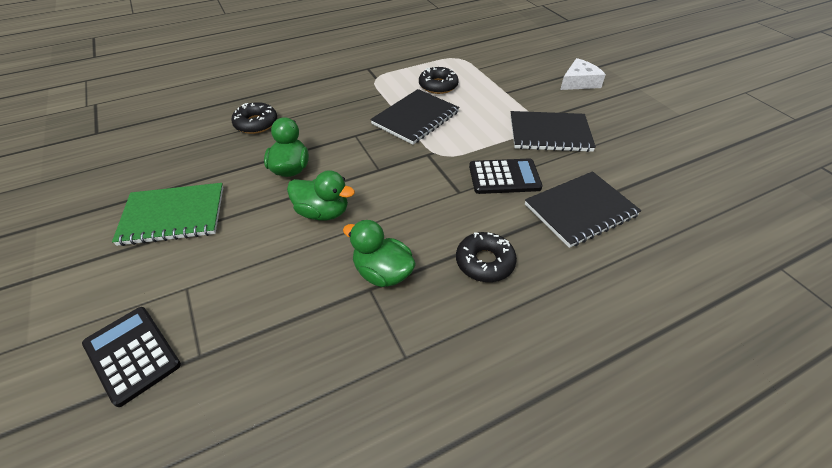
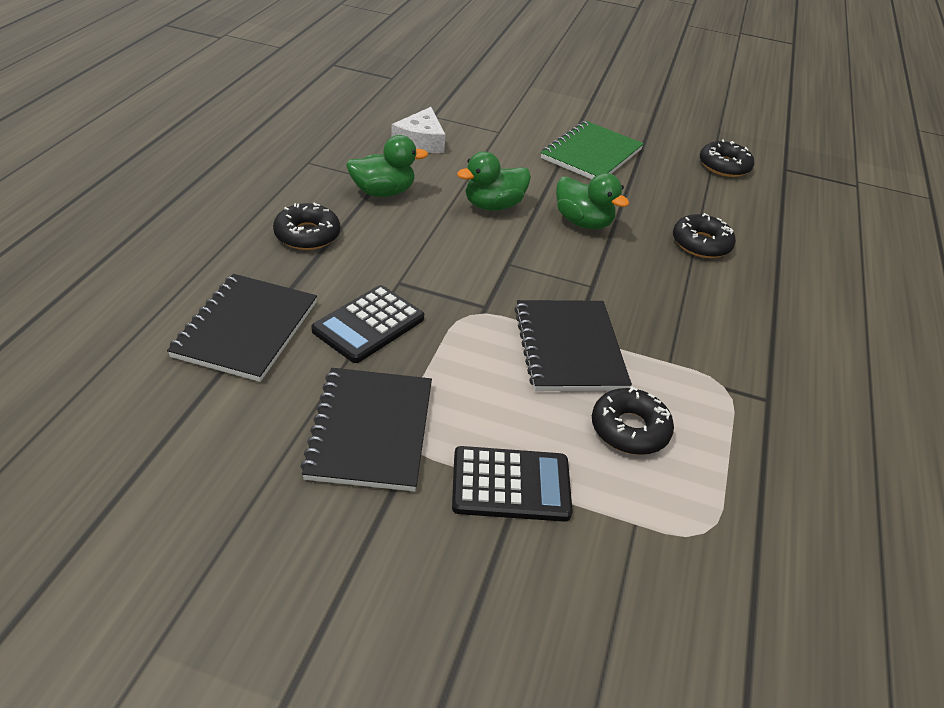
camera: 130 degrees right, 5 degrees down
(122, 154) = (724, 166): none -> black donut
(132, 354) = (470, 103): black calculator -> black calculator (511, 485)
(549, 133) = (370, 430): black notebook -> black notebook turned 45 degrees counterclockwise
(579, 82) = (424, 622): white cheese -> white cheese (421, 141)

